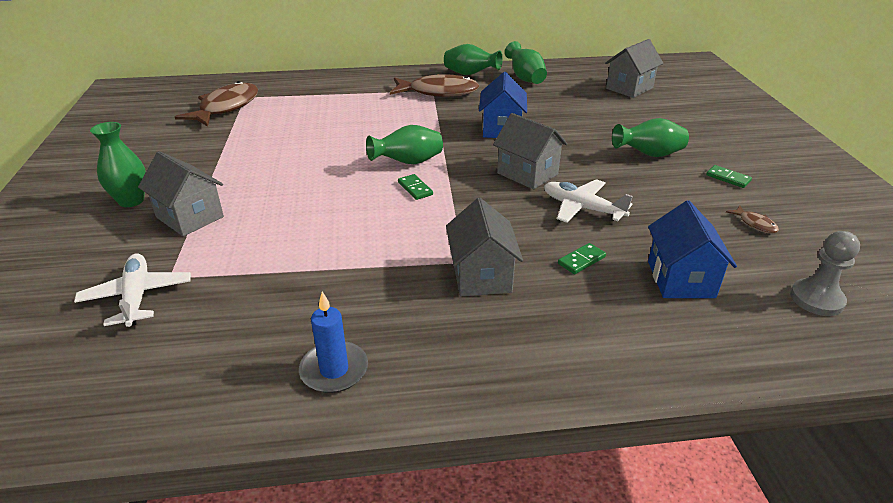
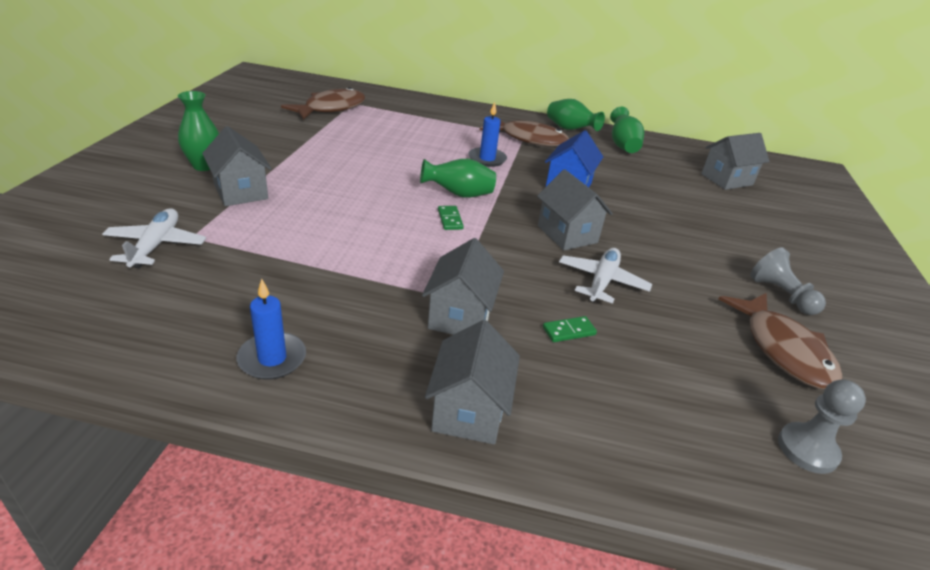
camera: 15 degrees right, 0 degrees up
(412, 121) = (487, 159): none -> blue candle
(541, 357) = (469, 411): none -> grey house
(582, 208) = (602, 281): white plane -> white plane turned 60 degrees clockwise
(649, 155) = (706, 249): green vase -> none
(680, 279) = (662, 381): blue house -> none
(728, 178) = (781, 295): green domino -> grey pawn
(755, 224) = (783, 350): brown fish -> brown fish, size x2.43

